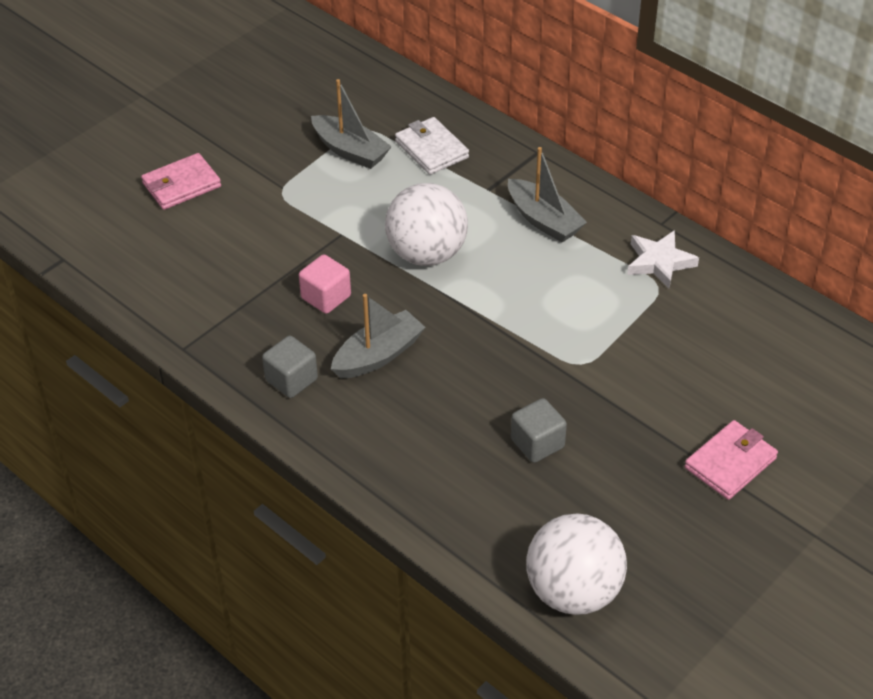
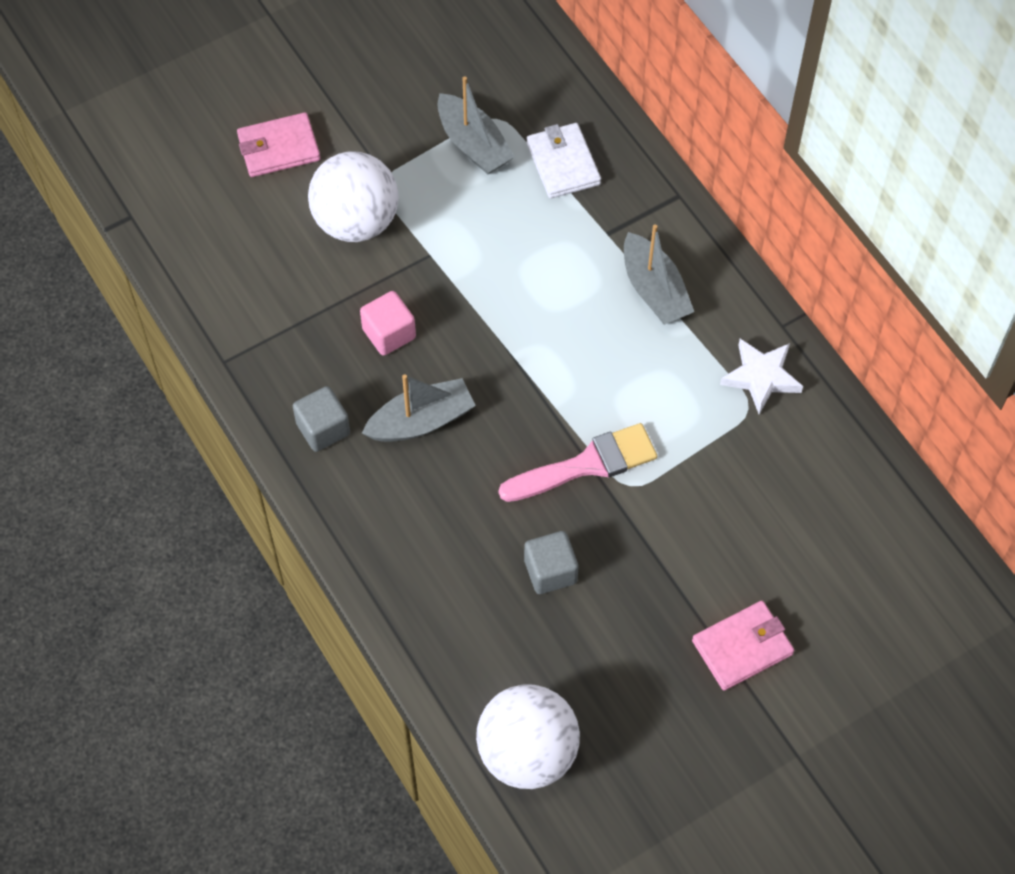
camera: 15 degrees right, 15 degrees up
(427, 254) = (513, 304): white ball -> white ball (356, 221)
(537, 356) = (587, 464): none -> pink brush

